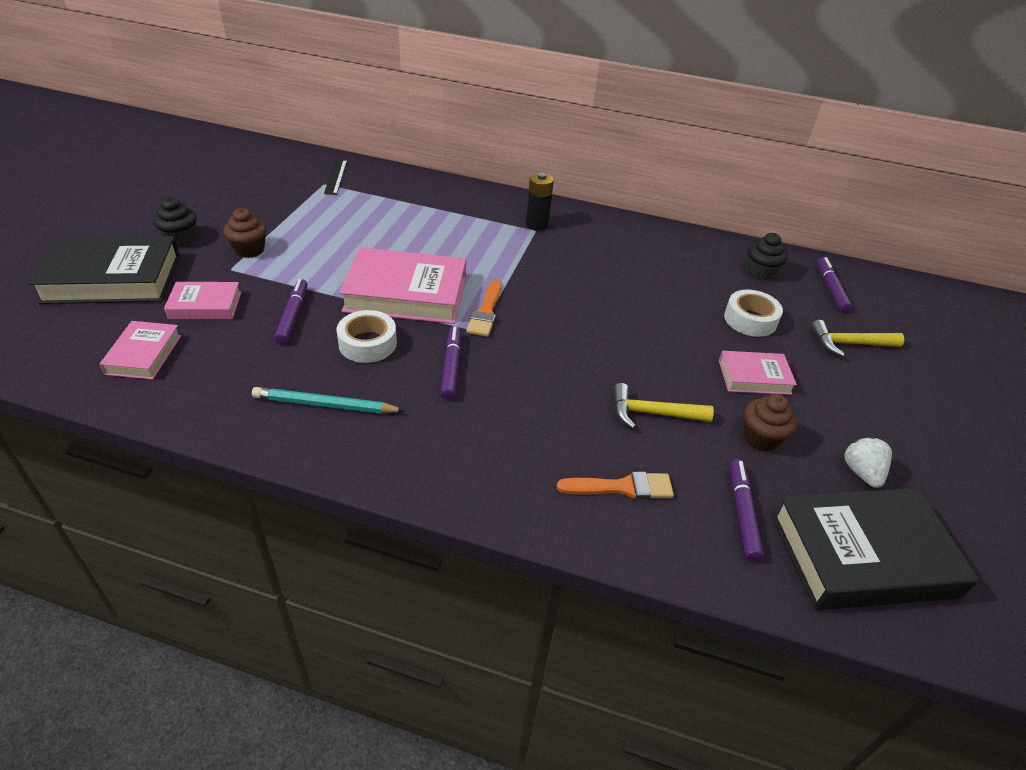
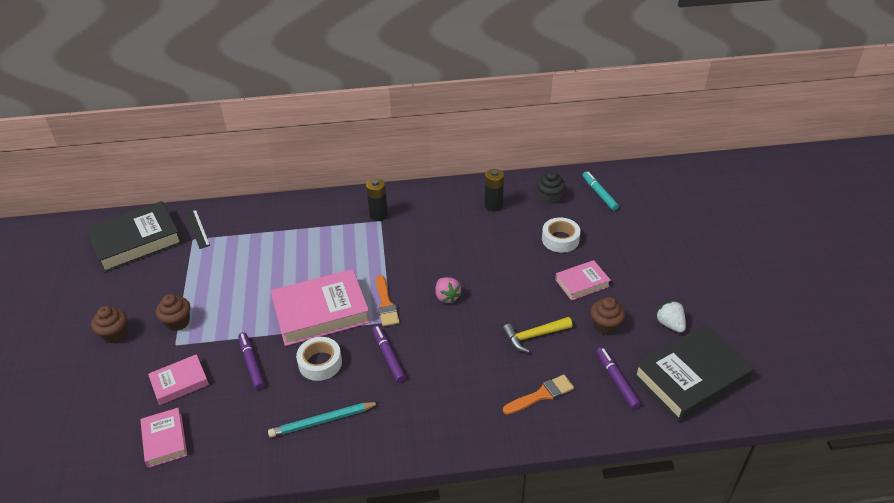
camera: 20 degrees left, 0 degrees up
(113, 278) = (88, 390): black book -> black book (136, 241)
(181, 239) = (115, 334): black cupcake -> brown cupcake
(565, 330) = (447, 297): none -> pink strawberry
(682, 258) = (493, 205): none -> black battery
(831, 289) = (599, 194): purple marker -> turquoise marker
(848, 344) = (627, 234): yellow hammer -> none

